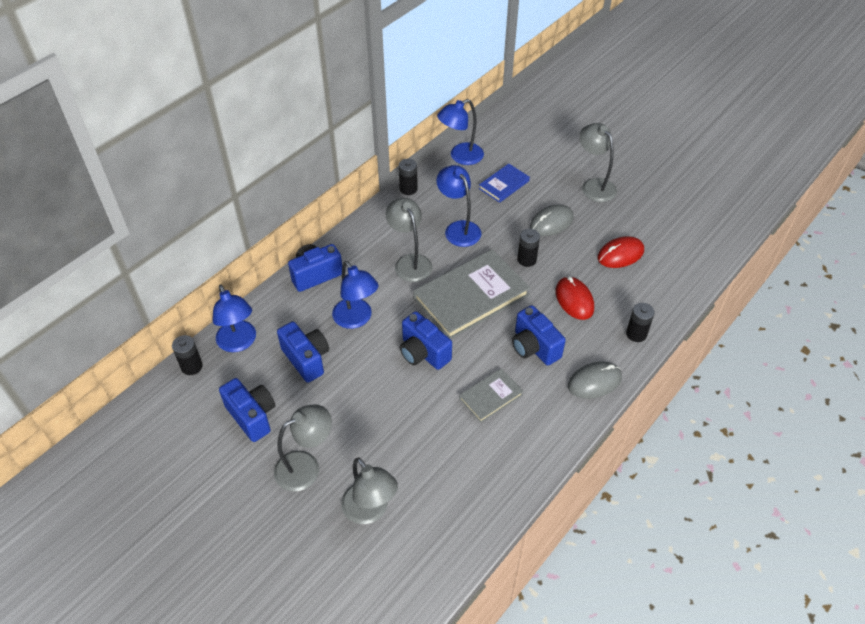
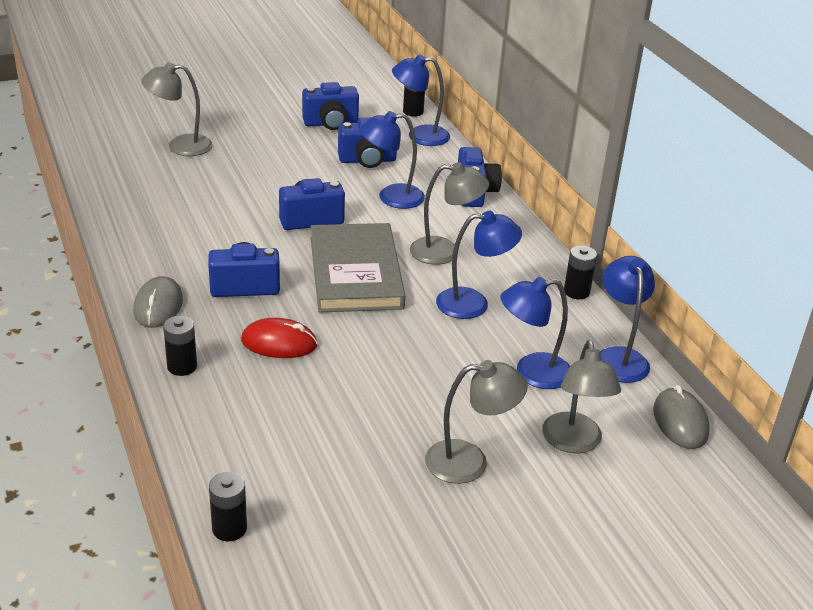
camera: 115 degrees right, 15 degrees down
(306, 466) = (254, 132): grey lamp -> grey lamp (574, 443)
(490, 396) = (217, 237): grey book -> none
(504, 185) = (532, 373): blue book -> blue lamp
(526, 259) = (376, 334): black battery -> black battery (229, 528)
(551, 222) = (424, 383): grey mouse -> grey mouse (680, 421)
(620, 254) = (314, 418): red mouse -> none

